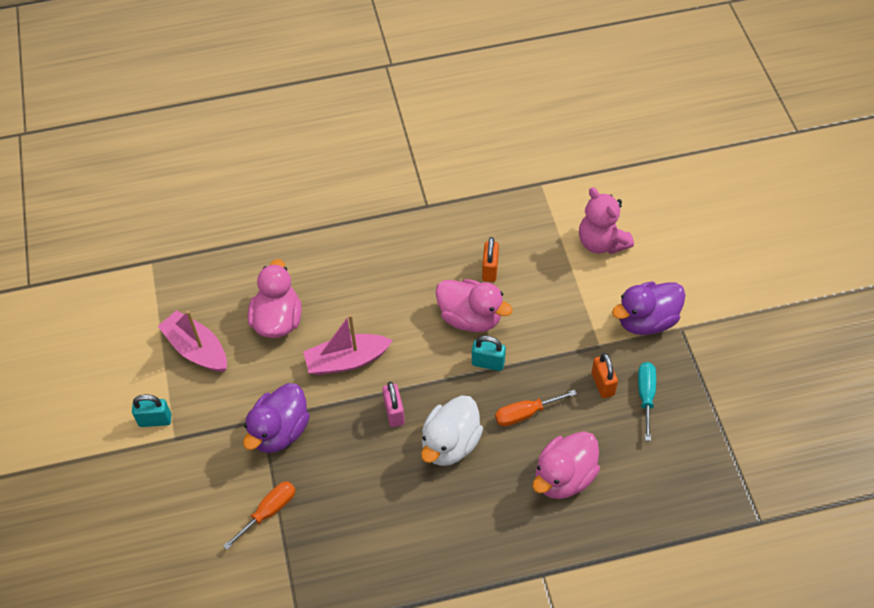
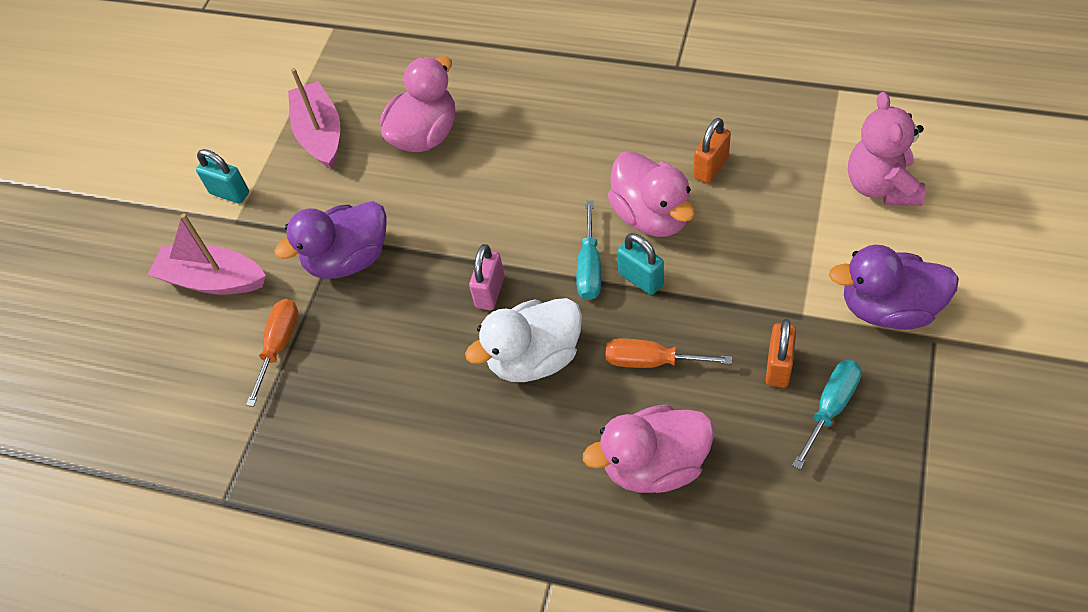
camera: 35 degrees right, 0 degrees up
(269, 512) = (279, 345): orange screwdriver -> orange screwdriver turned 60 degrees counterclockwise
(347, 360) = (473, 209): pink boat -> pink boat (213, 280)
(450, 369) = (589, 267): none -> turquoise screwdriver

